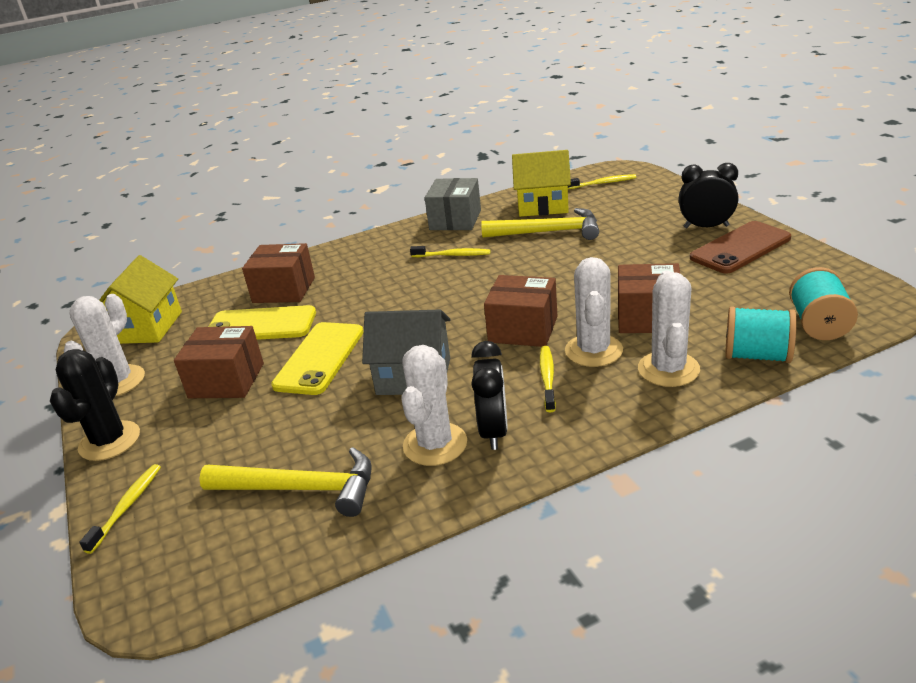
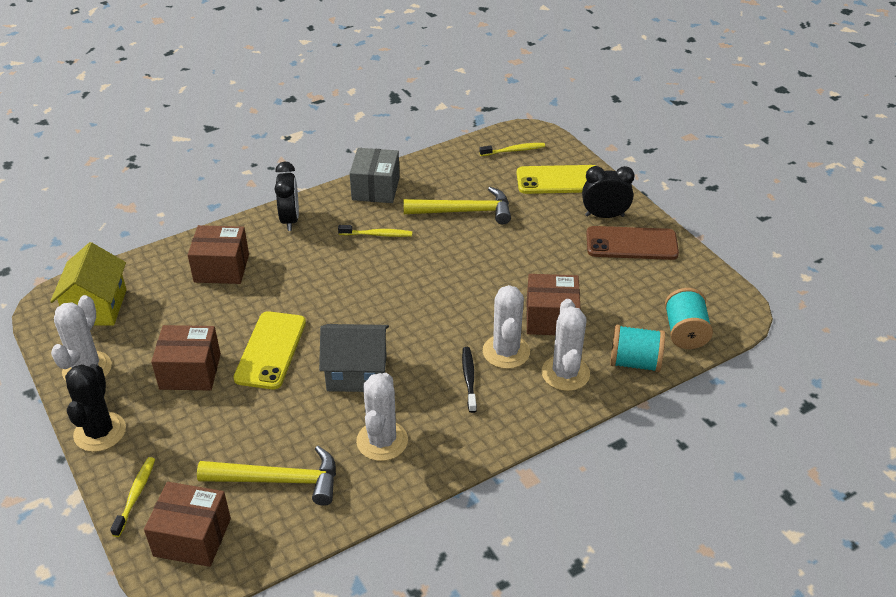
camera: 10 degrees left, 10 degrees up
(261, 325) = (208, 310): yellow phone -> yellow phone (559, 180)
(494, 431) = (428, 430): black clock -> black clock (290, 220)
(523, 329) = (446, 326): brown box -> brown box (192, 537)
(543, 205) = (458, 176): yellow house -> none
(547, 378) = (469, 379): yellow toothbrush -> black toothbrush
(740, 248) = (631, 244): brown phone -> brown phone turned 45 degrees clockwise

